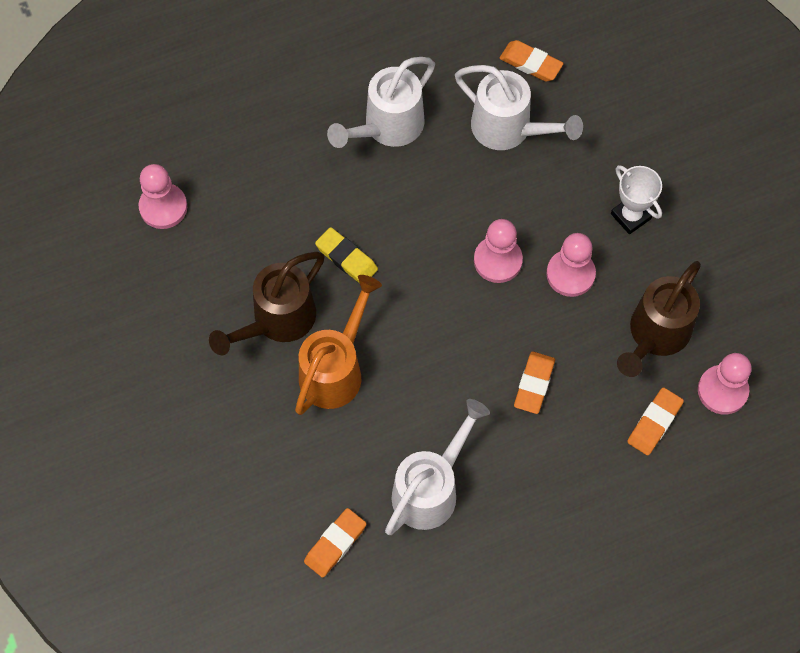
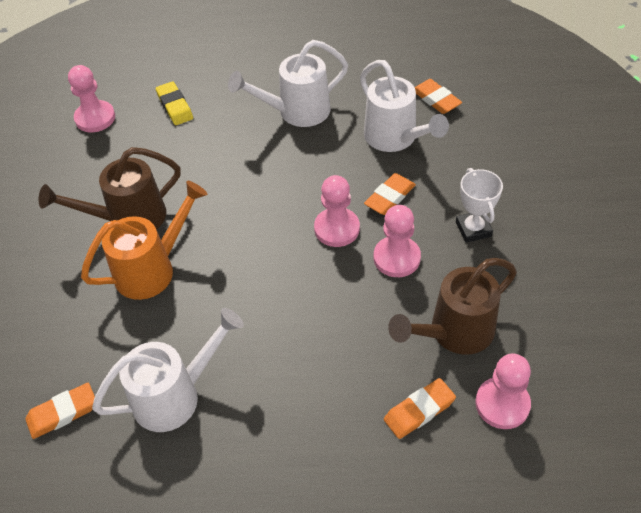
camera: 25 degrees right, 15 degrees down
(346, 258) = (211, 190): yellow eraser -> yellow eraser (175, 106)
(534, 384) = (318, 337): orange eraser -> orange eraser (389, 197)

